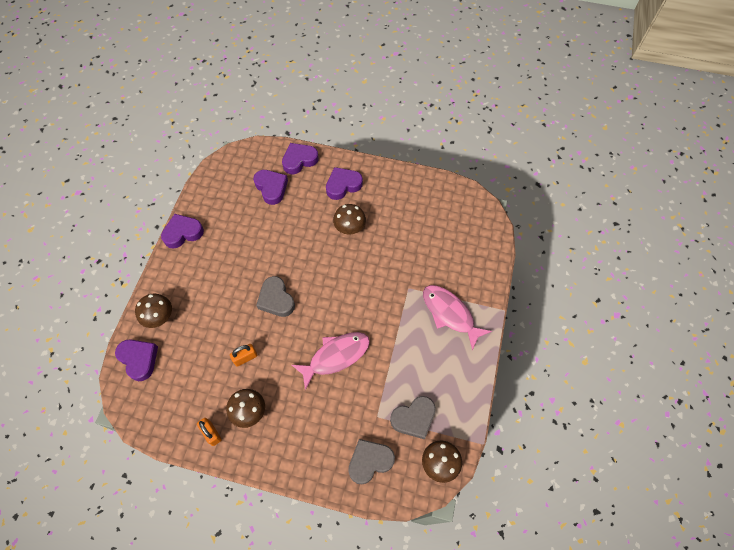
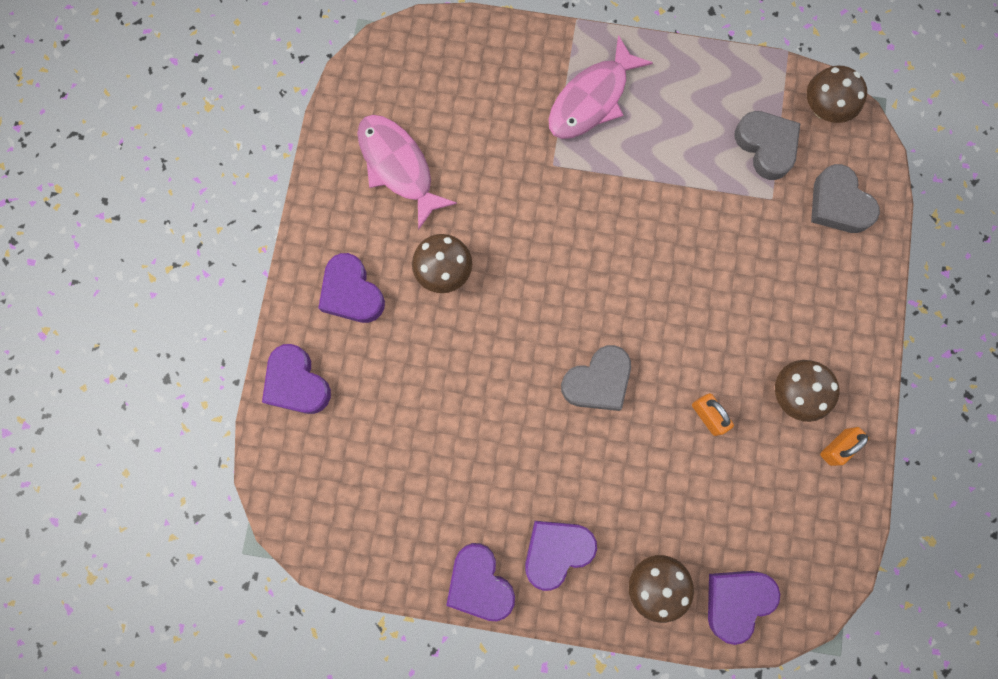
camera: 95 degrees left, 15 degrees up
(271, 188) = (365, 428): purple heart -> purple heart (556, 551)
(336, 356) = (686, 269): pink fish -> pink fish (398, 167)

